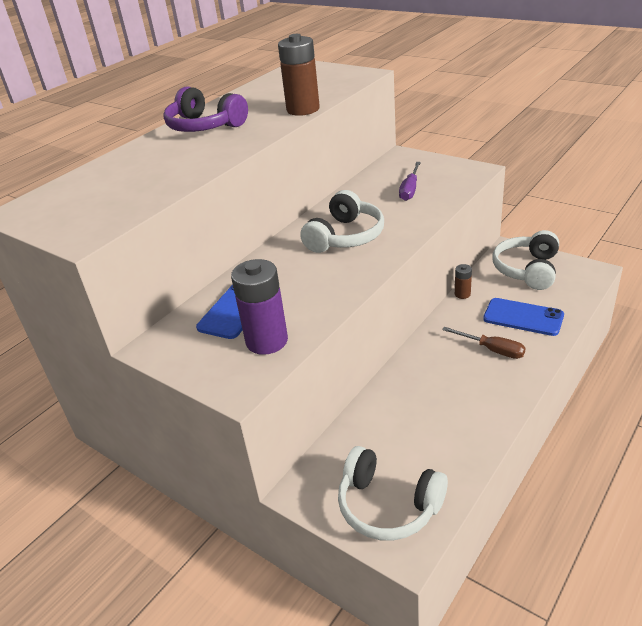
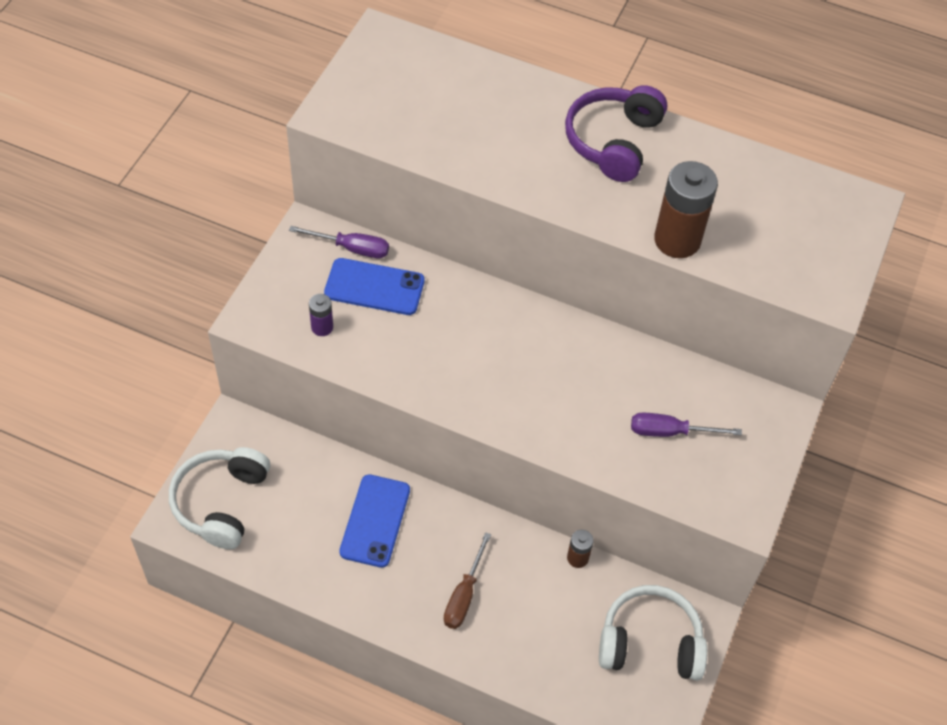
camera: 70 degrees right, 20 degrees up
(187, 321) = (351, 248): none -> purple screwdriver
(267, 341) = (322, 327): purple battery -> purple battery, size x0.49
(345, 236) = (535, 369): white headphones -> none
(523, 317) = (535, 633): blue phone -> blue phone (375, 521)

